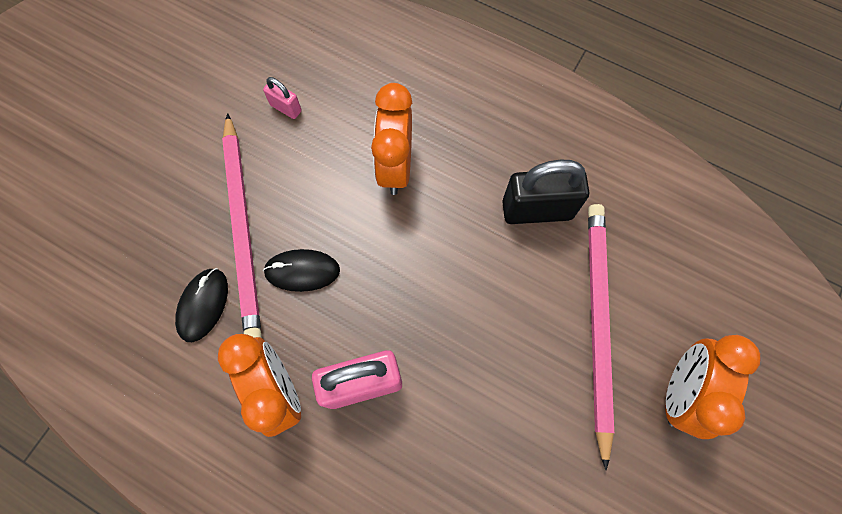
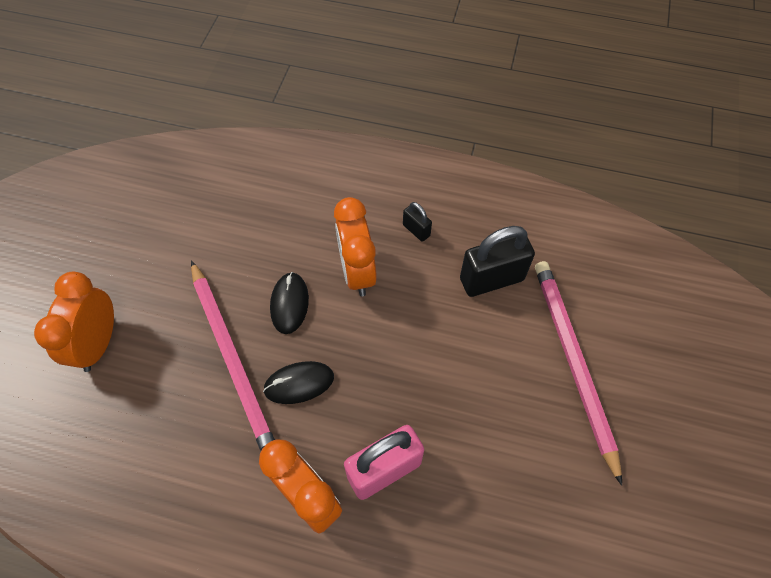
camera: 15 degrees left, 10 degrees down
(203, 305) = (214, 438): black mouse -> black mouse (289, 304)
(286, 108) = (243, 244): pink padlock -> none
(472, 135) = (416, 230): none -> black padlock
(680, 391) = (661, 402): orange clock -> orange clock (98, 344)

